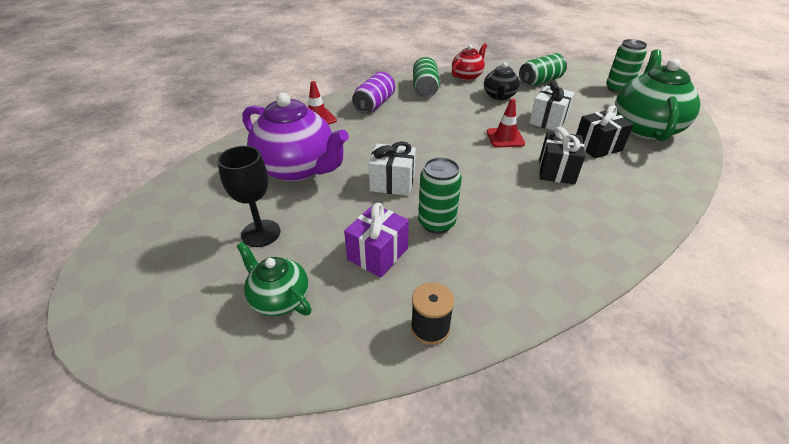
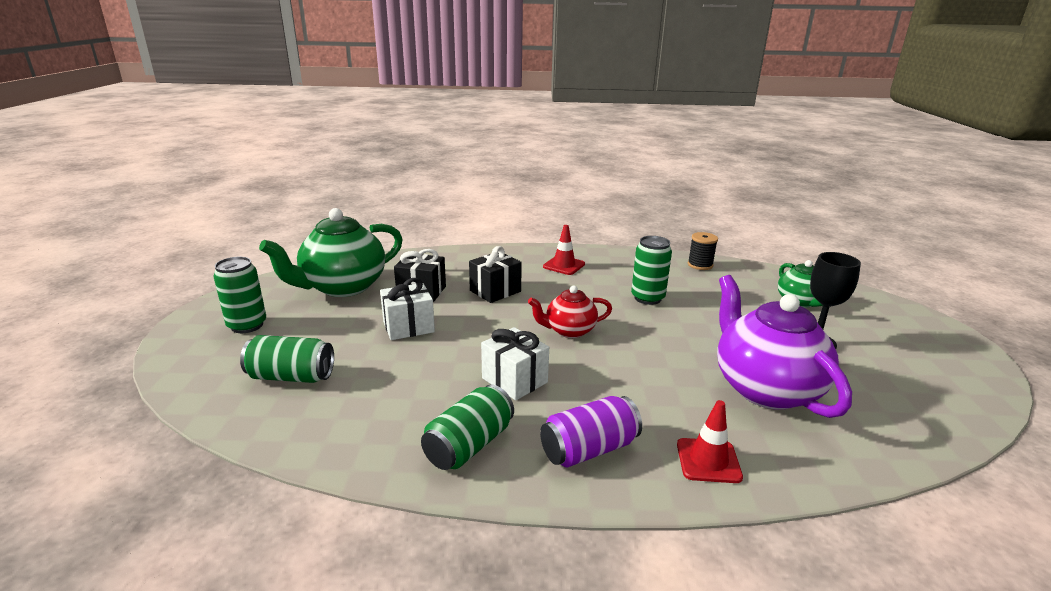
camera: 145 degrees left, 15 degrees down
(377, 254) = (711, 298): purple gift -> none
(392, 183) = (660, 335): white gift -> white gift (514, 380)
(467, 76) = (361, 440): red teapot -> red teapot (569, 331)
(499, 96) = (393, 379): black teapot -> none
(505, 138) = (487, 329): red traffic cone -> red traffic cone (564, 265)

